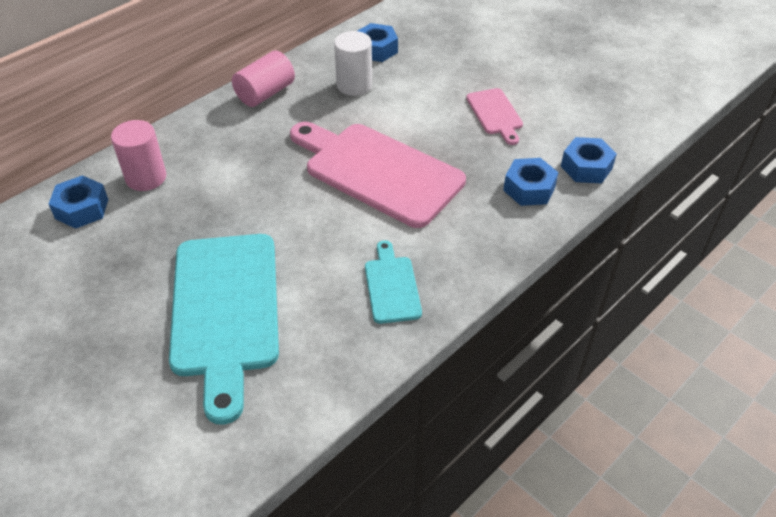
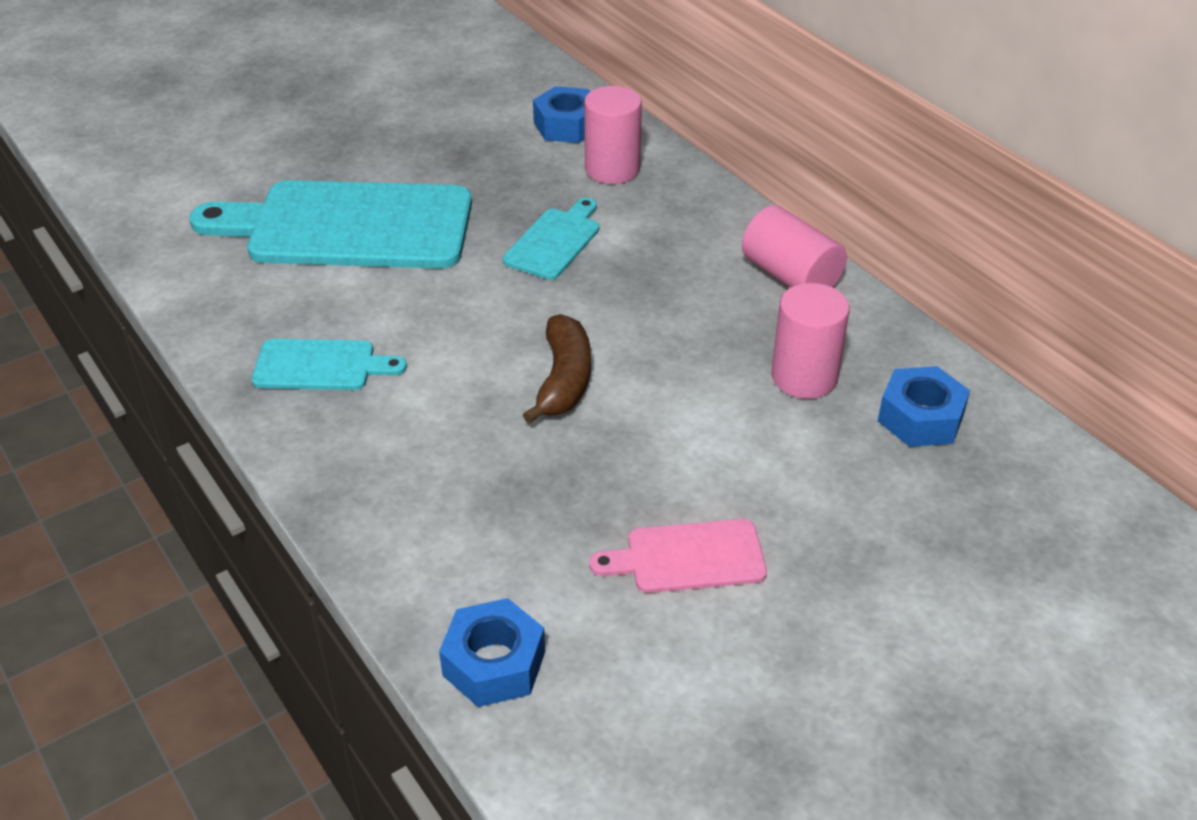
camera: 100 degrees right, 5 degrees down
(237, 194) = (555, 241): none -> turquoise cutting board
(354, 85) = (804, 377): white cylinder -> pink cylinder
(378, 171) = (564, 380): pink cutting board -> brown banana
(529, 188) = (463, 560): blue nut -> none

